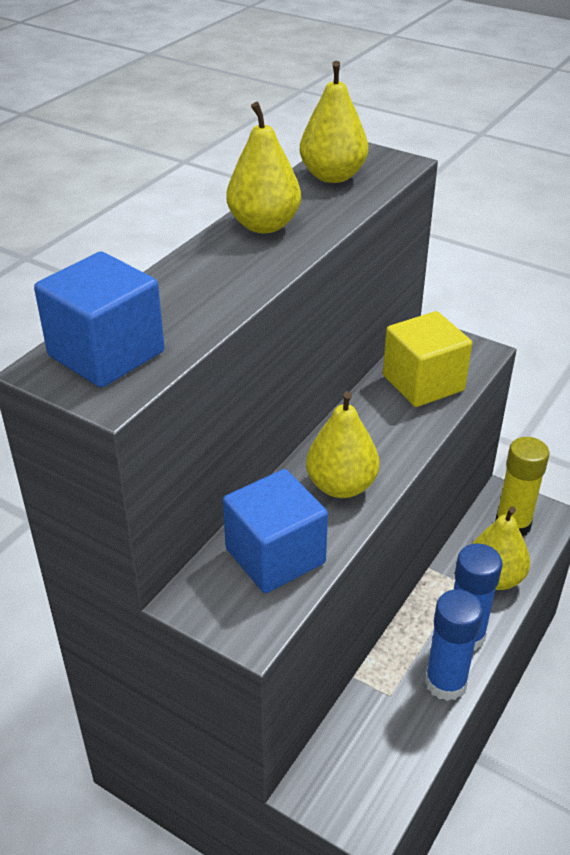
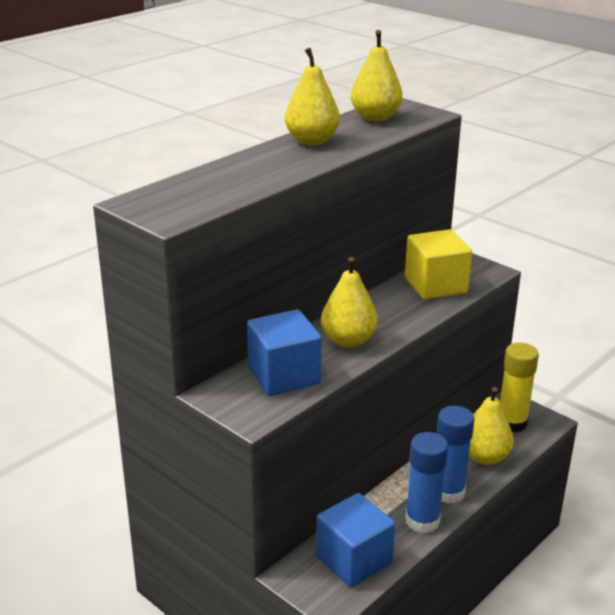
camera: 10 degrees right, 10 degrees down
(106, 354) = (173, 199): blue cube -> blue cube (354, 560)

